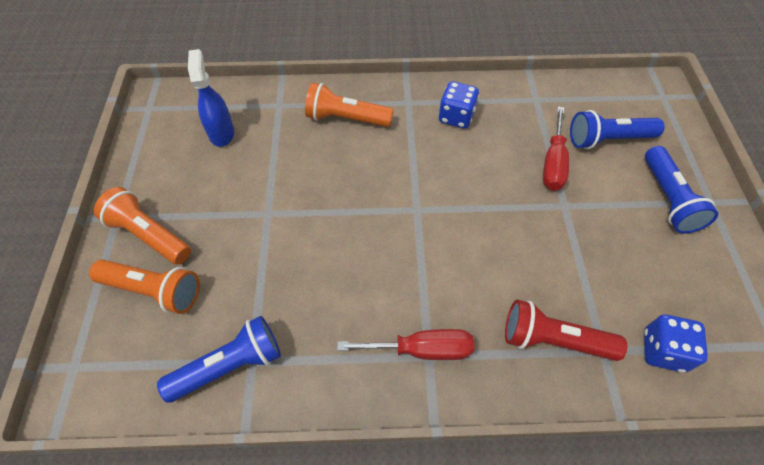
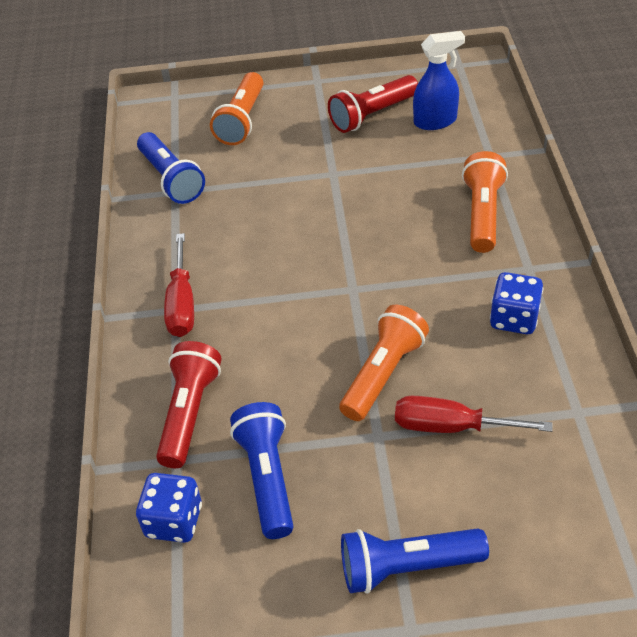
camera: 90 degrees right, 10 degrees down
(149, 235) = (299, 104): orange flashlight -> orange flashlight (383, 373)
(194, 176) = (372, 115): none -> red flashlight
(607, 140) = (513, 500): blue flashlight -> blue flashlight (267, 477)

